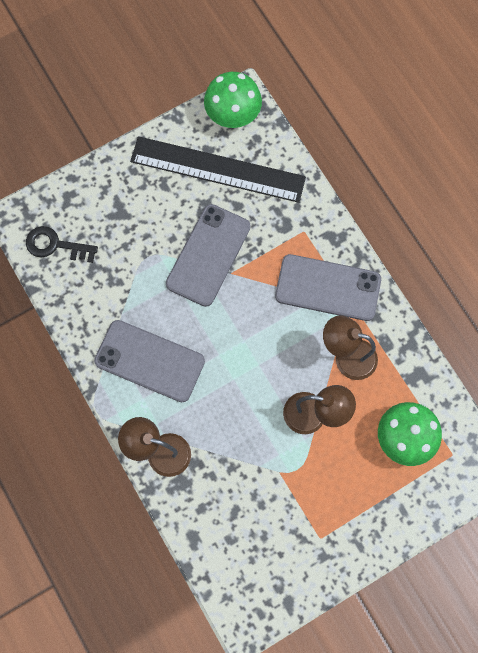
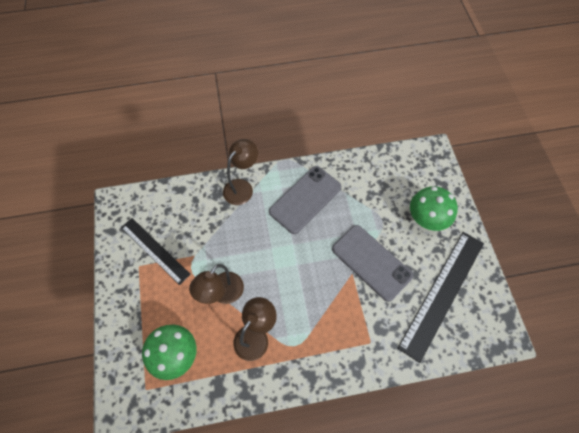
camera: 110 degrees right, 10 degrees down
(55, 245) = (407, 167): black key -> none
(233, 115) = (490, 322): green mushroom -> green mushroom (426, 219)
(292, 527) = (155, 250): none -> black ruler
(328, 288) = (316, 343): grey phone -> none

